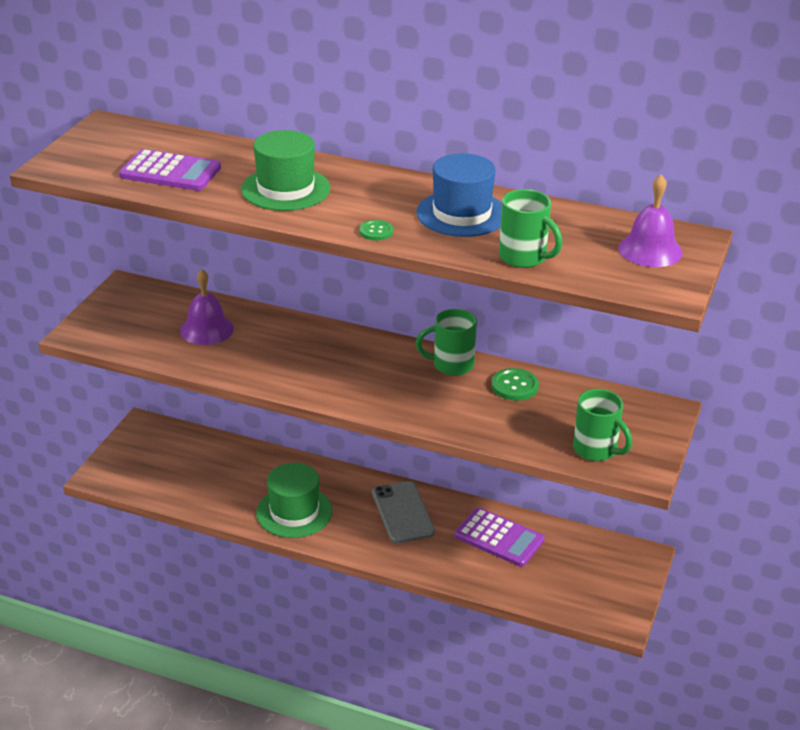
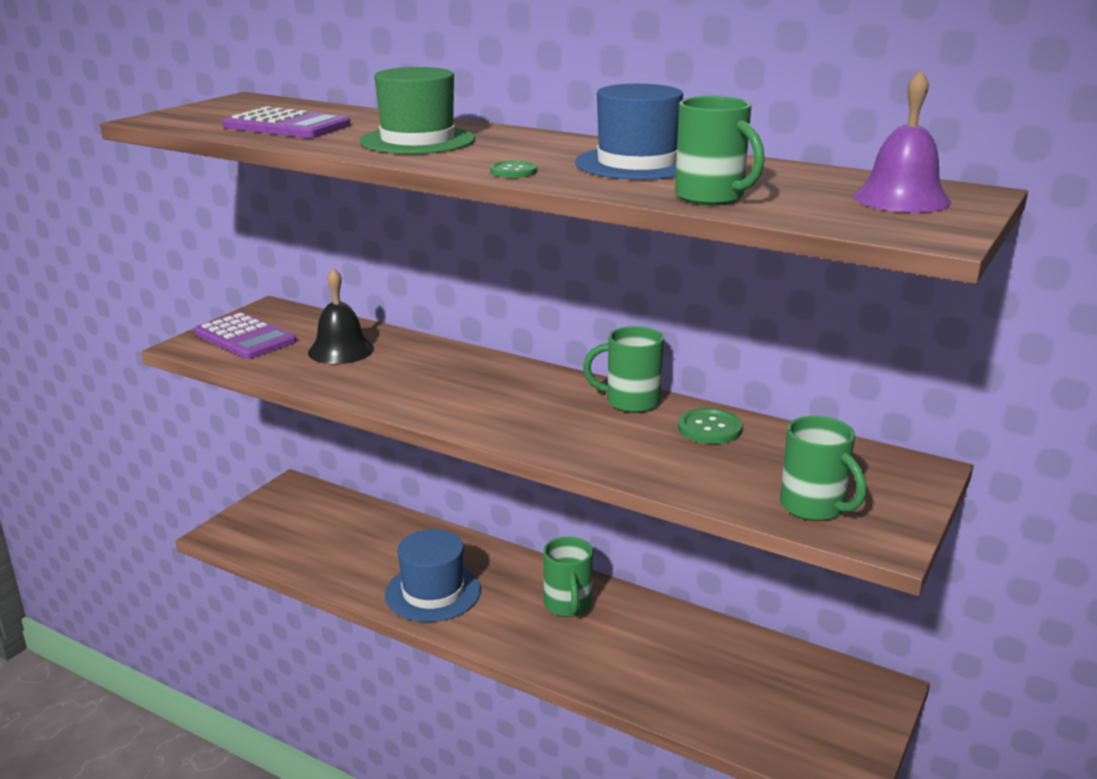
camera: 10 degrees right, 10 degrees down
(207, 329) = (341, 350): purple bell -> black bell
(294, 512) = (433, 592): green hat -> blue hat
(402, 512) = (567, 605): grey phone -> green mug
(499, 538) = (687, 647): purple calculator -> purple calculator (245, 338)

